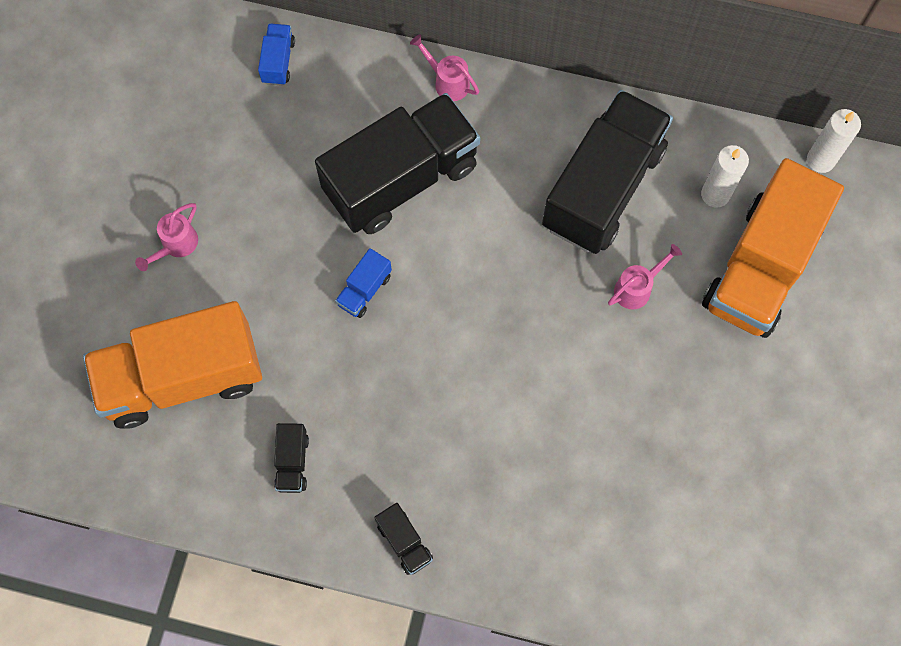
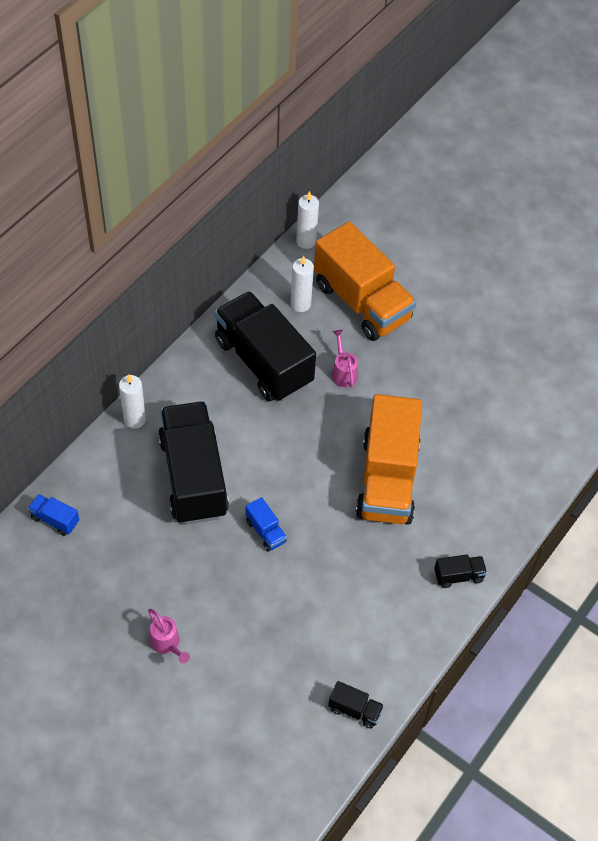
camera: 70 degrees left, 15 degrees down
(182, 377) = (275, 676): orange truck -> orange truck (387, 479)
(292, 462) = (372, 625): black truck -> black truck (355, 710)
(447, 82) = (134, 419): pink watering can -> white candle

